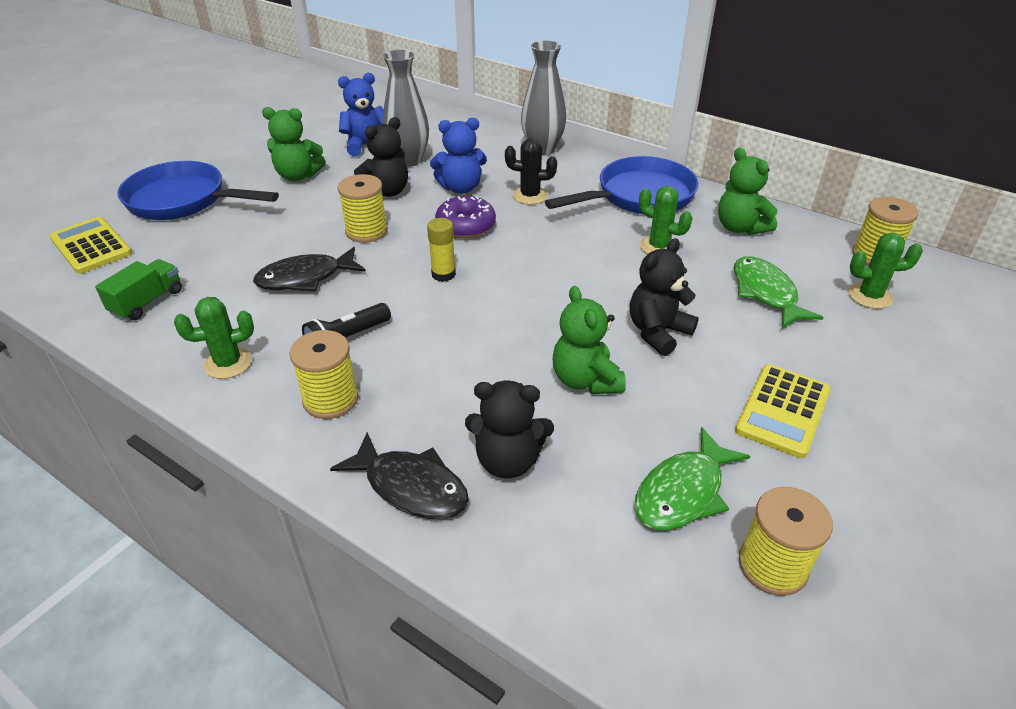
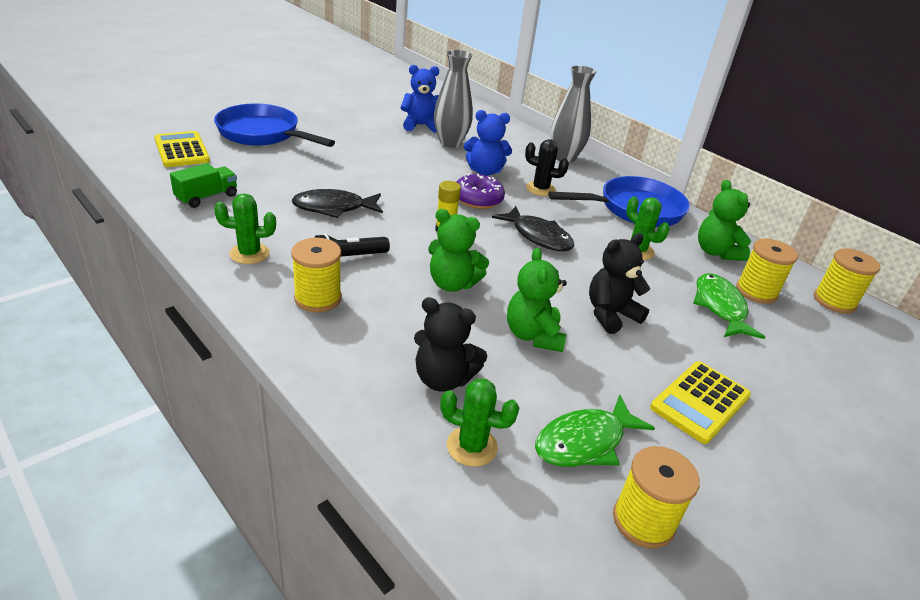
camera: 10 degrees right, 5 degrees down
(298, 176) = (358, 135): green teddy bear -> green teddy bear (452, 284)
(366, 231) = (395, 186): yellow spool -> yellow spool (756, 292)
(386, 192) = (423, 161): black teddy bear -> none
(411, 487) = (355, 377): black fish -> black fish (538, 236)
(869, 296) = (817, 332): green cactus -> green cactus (472, 446)

